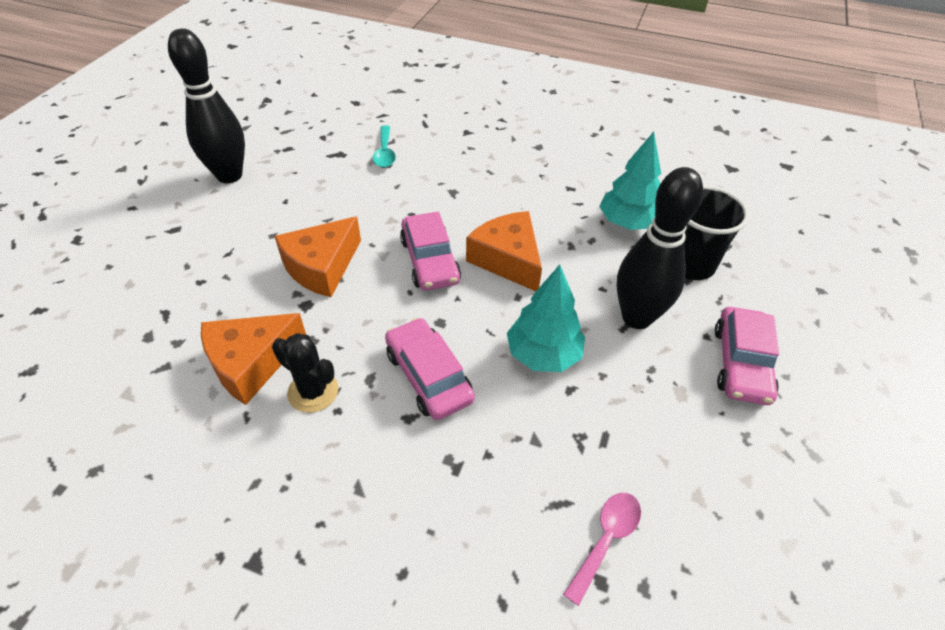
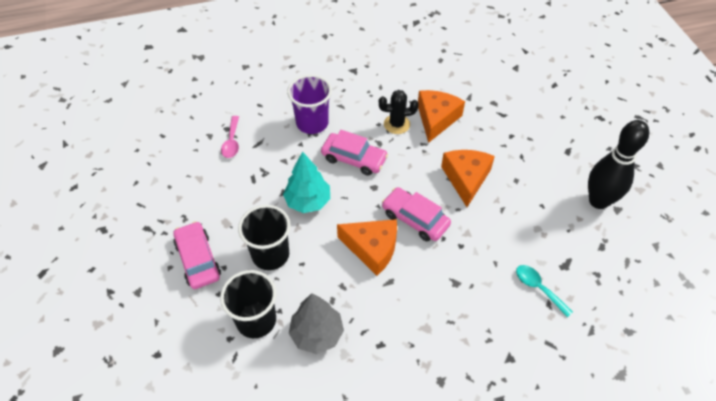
camera: 145 degrees right, 5 degrees up
(437, 484) = (312, 123): none -> purple cup
(628, 223) = (317, 334): turquoise tree -> grey tree
(636, 317) = (270, 255): black bowling pin -> black cup

